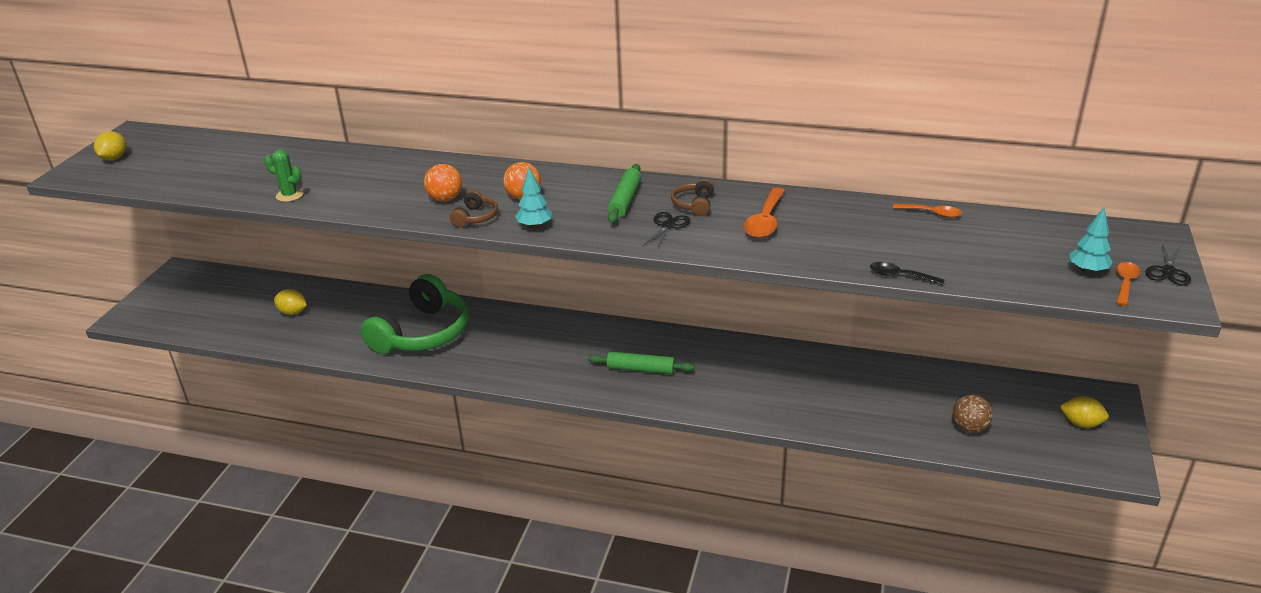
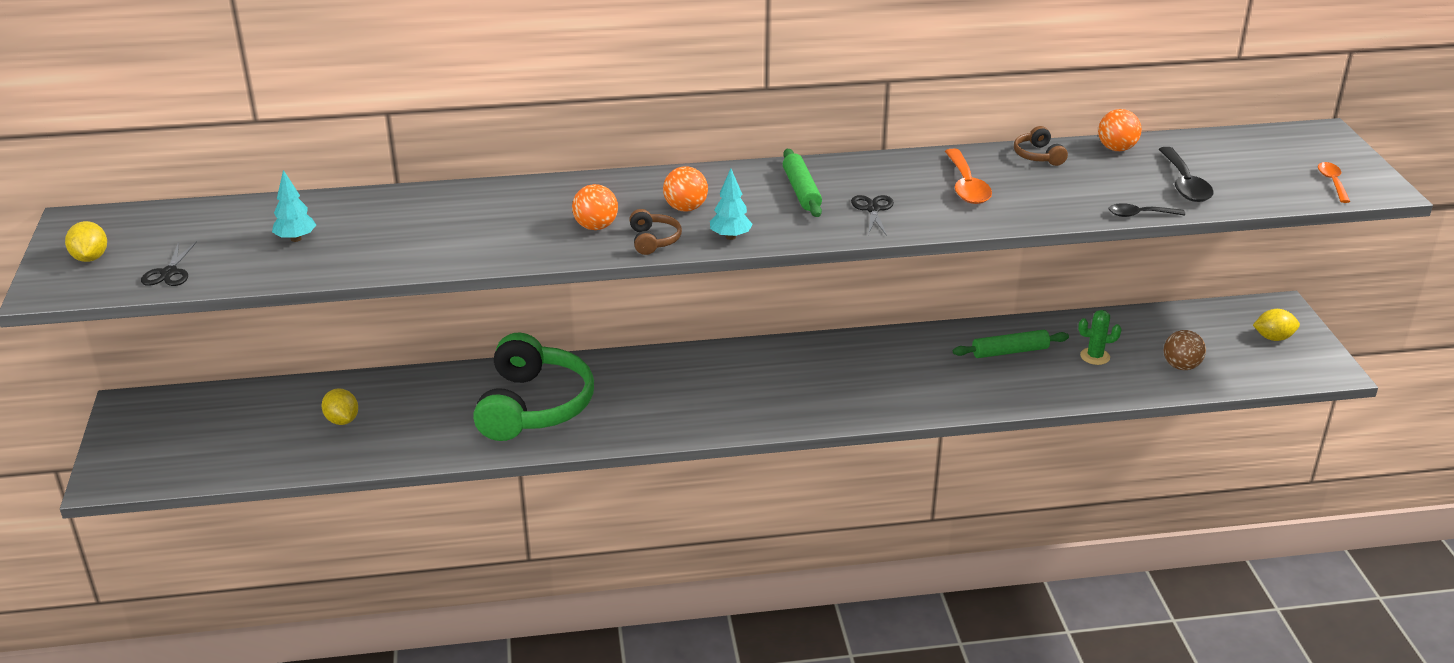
camera: 25 degrees left, 0 degrees up
(289, 195) = (395, 258): green cactus -> green cactus (1095, 356)
(293, 312) = (342, 420): yellow lemon -> yellow lemon turned 60 degrees clockwise
(640, 369) = (819, 387): green rolling pin -> green rolling pin (1010, 351)
(694, 204) = (878, 182): brown headphones -> brown headphones (1038, 156)
(931, 213) = (1116, 148): orange spoon -> orange ball
(969, 256) = (1184, 184): none -> black spoon
(1087, 270) = (1293, 177): turquoise tree -> turquoise tree (296, 239)
(1168, 271) = (1357, 164): black scissors -> black scissors (169, 273)

